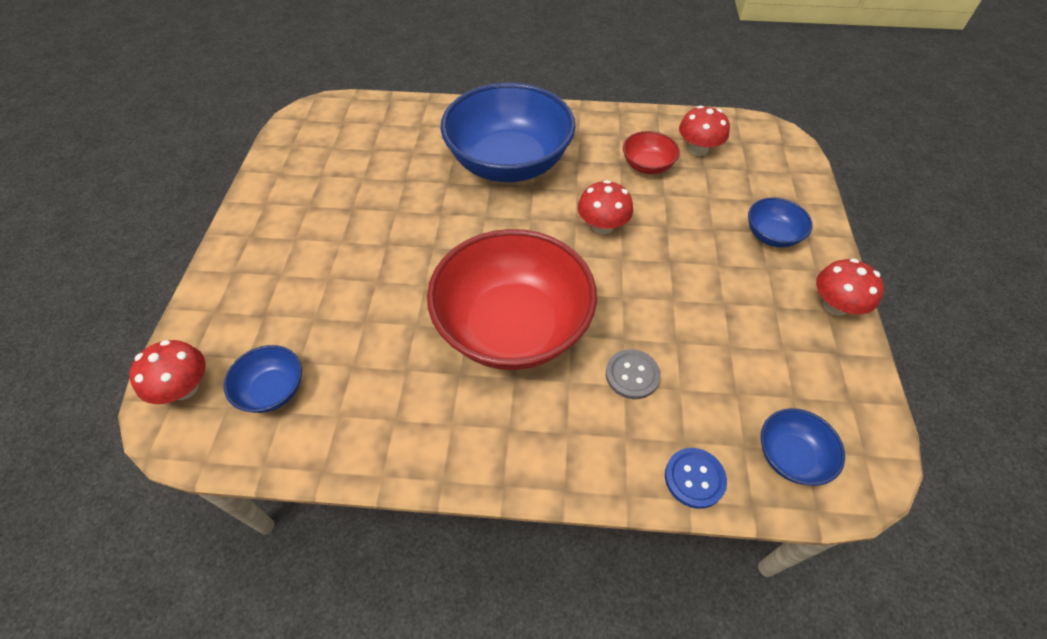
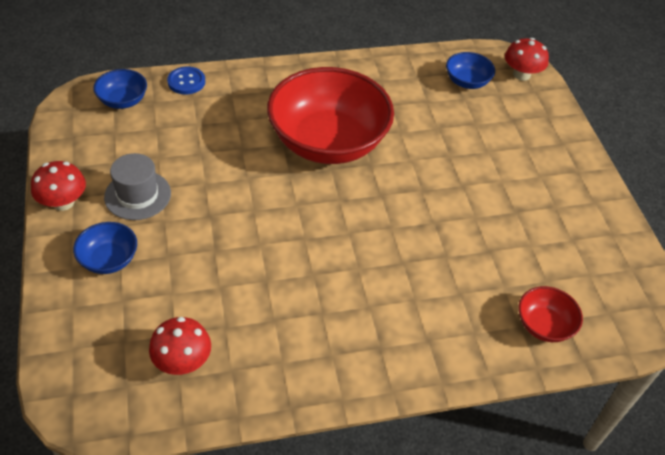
camera: 160 degrees right, 5 degrees down
(509, 162) = (396, 294): blue bowl -> none
(602, 226) = (277, 238): red mushroom -> none
(632, 375) = (232, 127): grey button -> none
(647, 165) = (242, 322): red bowl -> red bowl (544, 325)
(750, 298) = (137, 195): none -> grey hat

